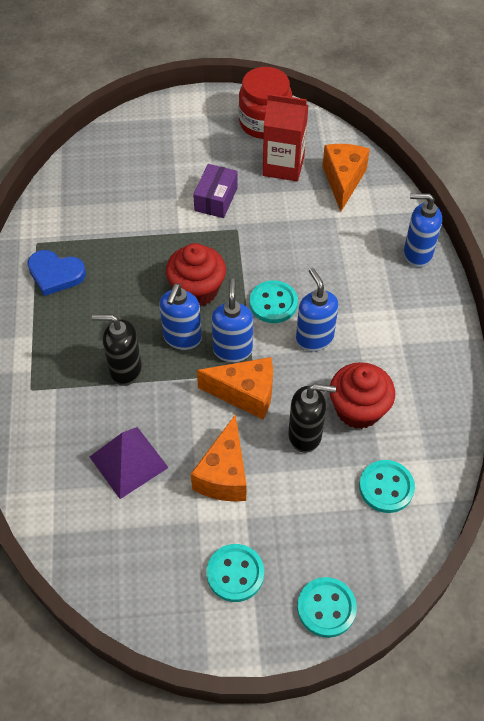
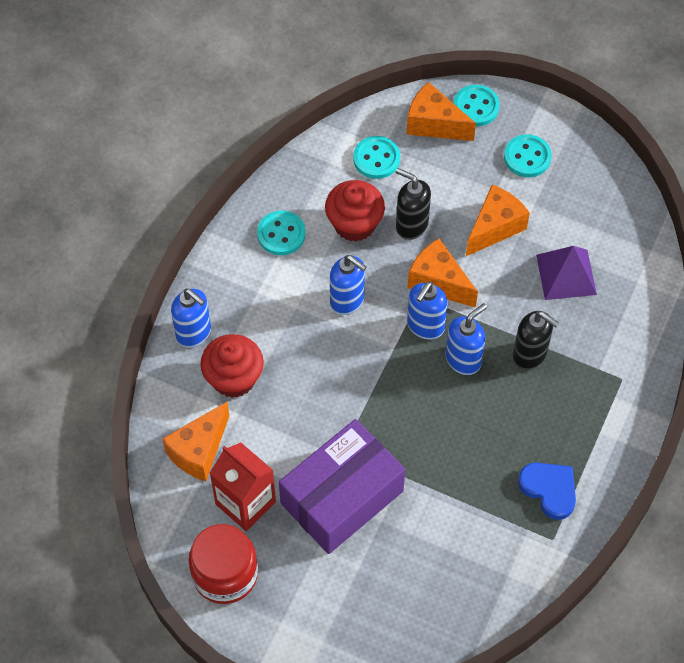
camera: 150 degrees left, 5 degrees up
(197, 290) = (422, 401): red cupcake -> red cupcake (234, 378)
(216, 199) = (342, 497): purple box -> purple box, size x2.00
(273, 303) = (360, 352): turquoise button -> turquoise button (281, 234)
(314, 338) = (347, 300): blue soap dispenser -> blue soap dispenser turned 60 degrees counterclockwise
(356, 560) = (434, 124): none -> orange cheese

